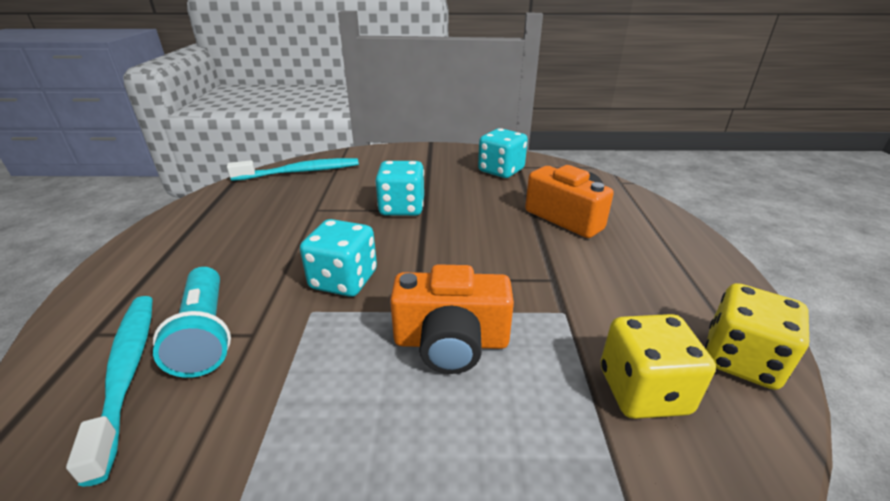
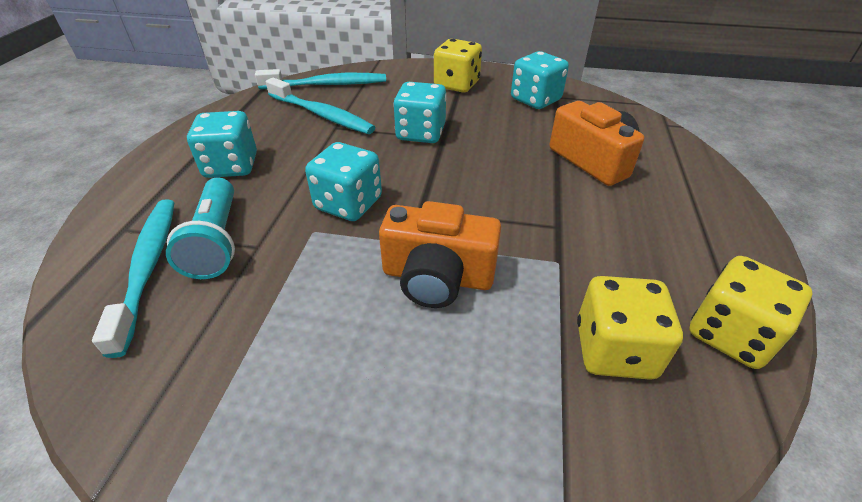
camera: 10 degrees right, 10 degrees up
(211, 256) = (231, 166): none -> turquoise dice
(300, 199) = (322, 115): none -> turquoise toothbrush
(426, 163) = (456, 84): none -> yellow dice

